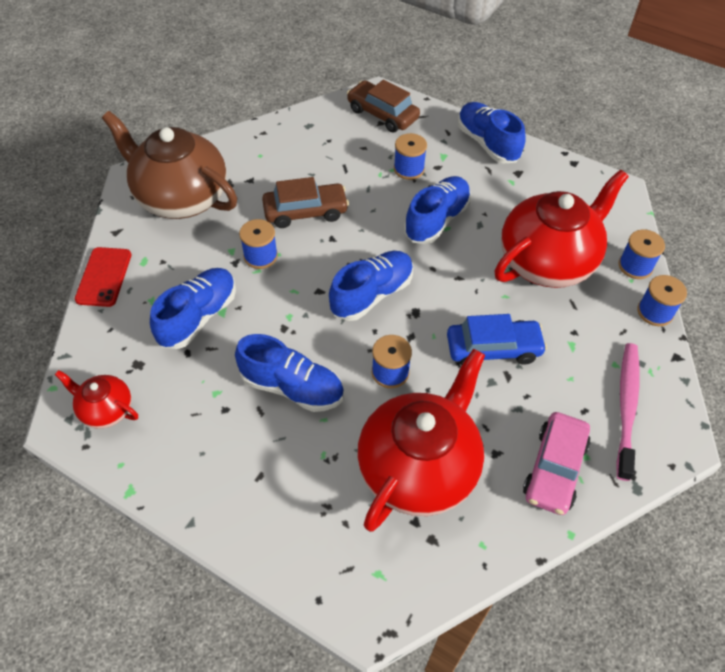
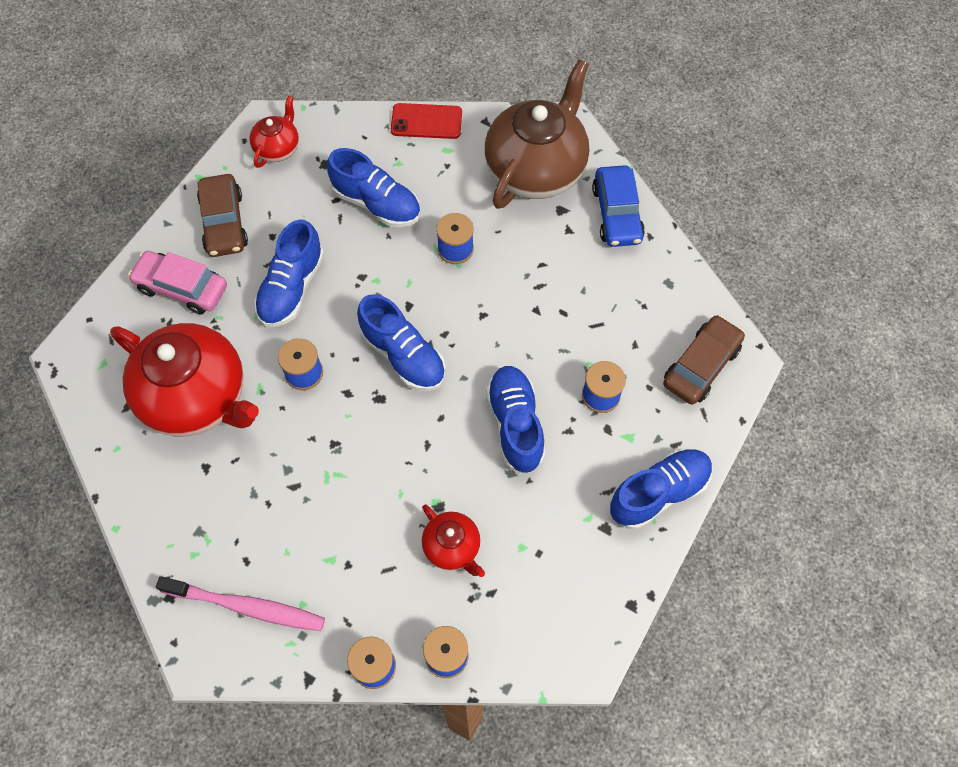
camera: 90 degrees right, 10 degrees up
(305, 212) = (521, 287): brown car -> brown car (224, 223)
(437, 220) = (515, 424): blue shoe -> blue shoe turned 135 degrees counterclockwise
(493, 349) = (328, 474): blue car -> blue car (617, 214)
(547, 261) = (452, 547): red teapot -> red teapot, size x0.48
(554, 469) = (183, 521): pink car -> pink car (182, 288)

